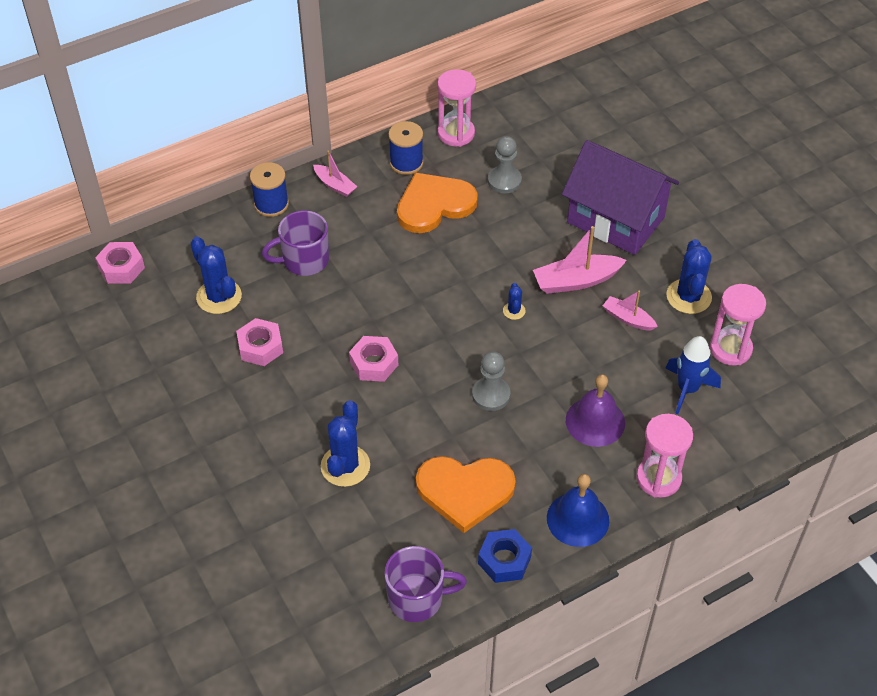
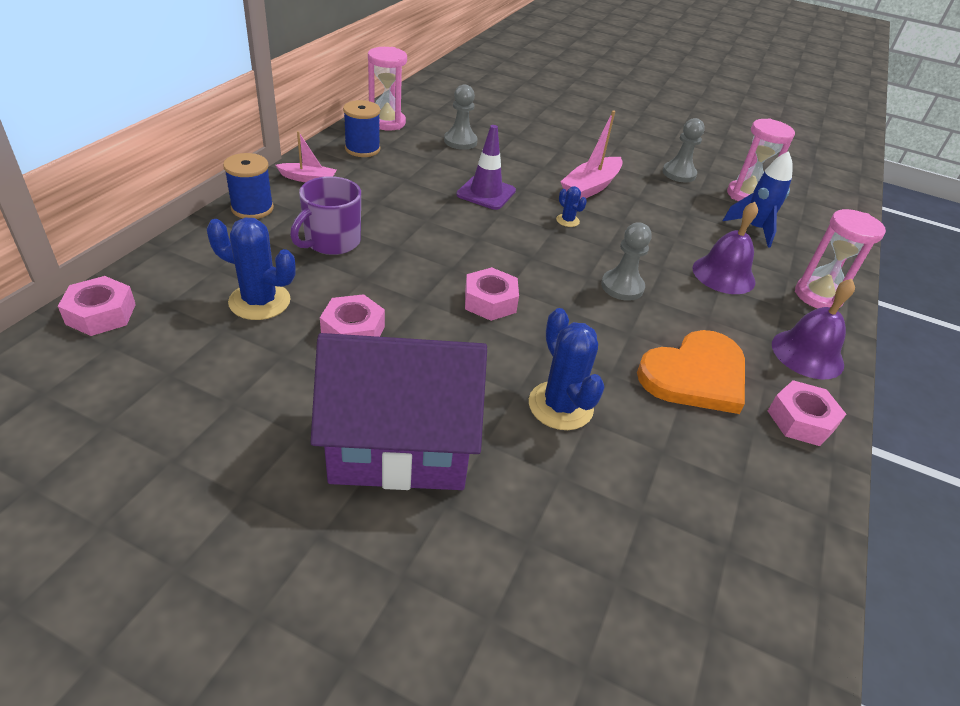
camera: 40 degrees left, 10 degrees down
(417, 598) = (778, 505): purple mug -> none
(434, 205) = (418, 170): orange heart -> none
(470, 253) = (486, 193): none -> purple traffic cone
(504, 560) = (801, 420): blue nut -> pink nut
(577, 519) = (807, 354): blue bell -> purple bell
(616, 220) = (572, 144): purple house -> purple house (400, 445)
(628, 318) = (657, 199): pink boat -> none
(688, 296) = (679, 174): blue cactus -> grey pawn

